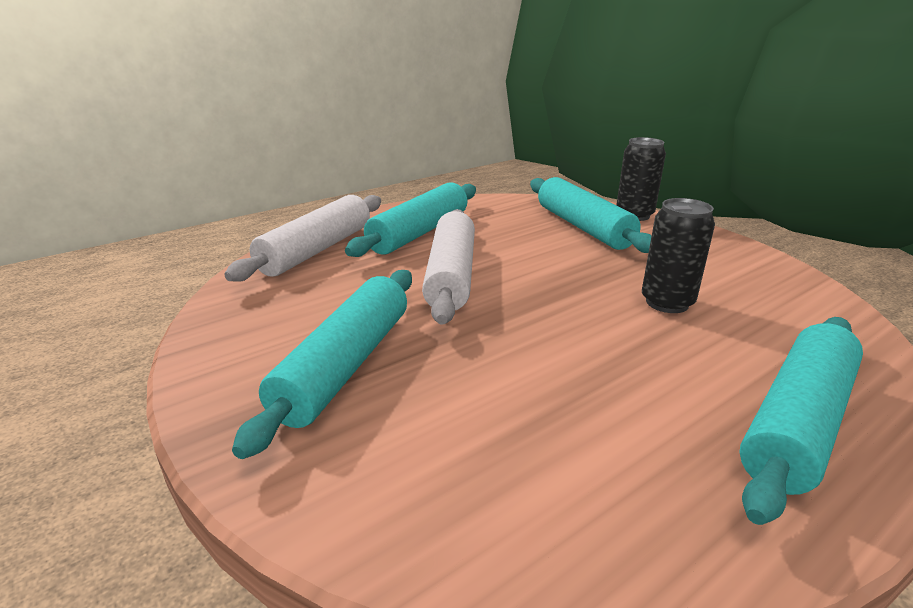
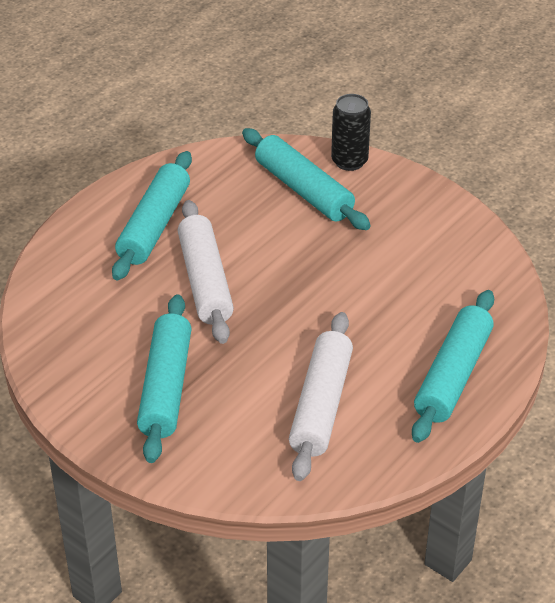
camera: 15 degrees left, 15 degrees up
(317, 250) = (72, 268): white rolling pin -> white rolling pin (321, 405)
(667, 303) = (379, 282): black can -> none

